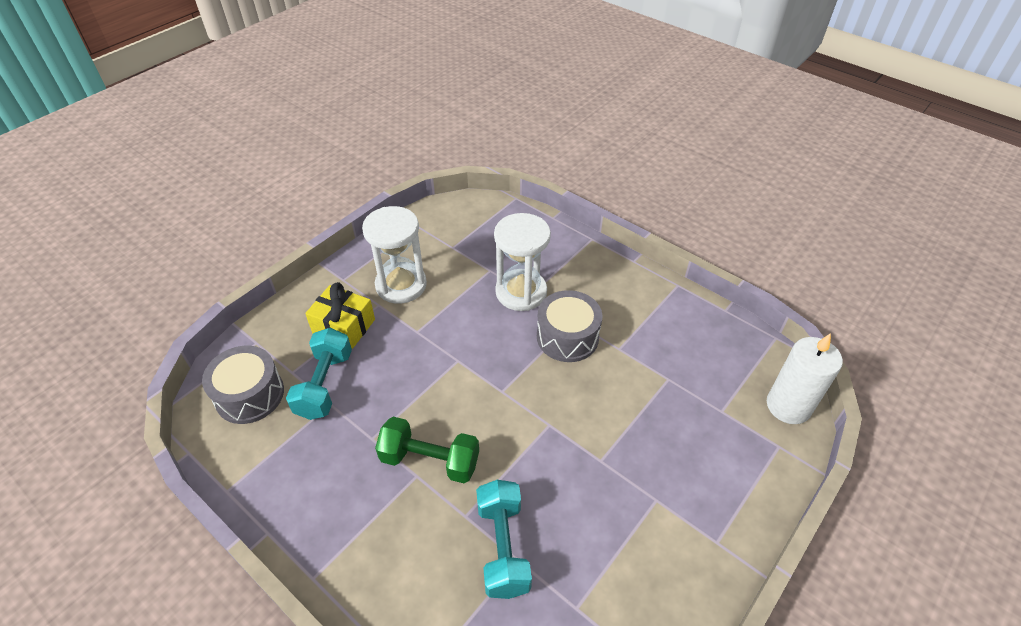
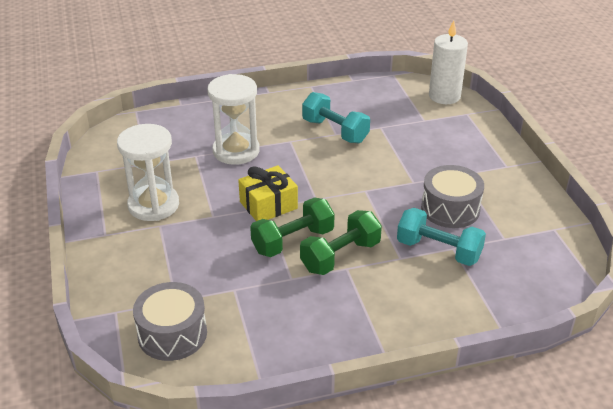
camera: 55 degrees left, 10 degrees down
(325, 385) = (211, 285): turquoise dumbbell -> turquoise dumbbell (335, 131)
(344, 326) = (160, 253): yellow gift -> yellow gift (268, 205)
(425, 409) = (293, 241): none -> green dumbbell
(567, 337) = (301, 149): grey drum -> grey drum (450, 209)

